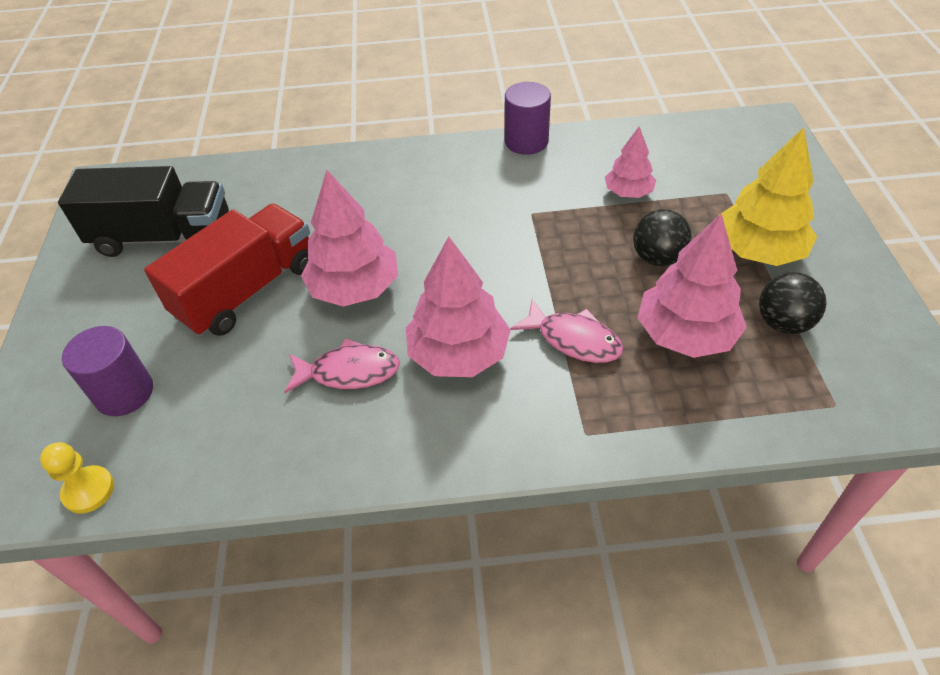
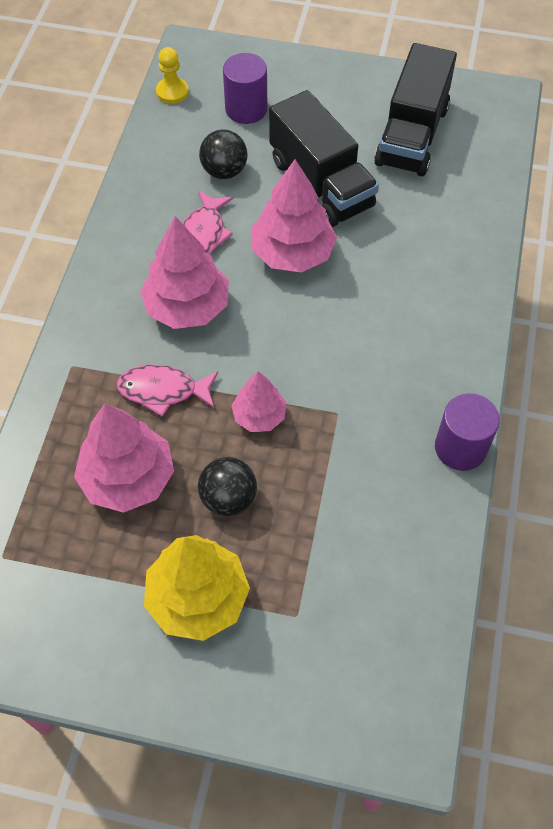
camera: 105 degrees right, 10 degrees up
(247, 290) = (321, 183): red truck -> black truck
(573, 339) = (163, 391): pink fish -> pink fish turned 45 degrees clockwise
(628, 192) = (335, 514): pink tree -> pink tree (259, 415)
(783, 323) = (101, 566): black ball -> black ball (224, 171)

